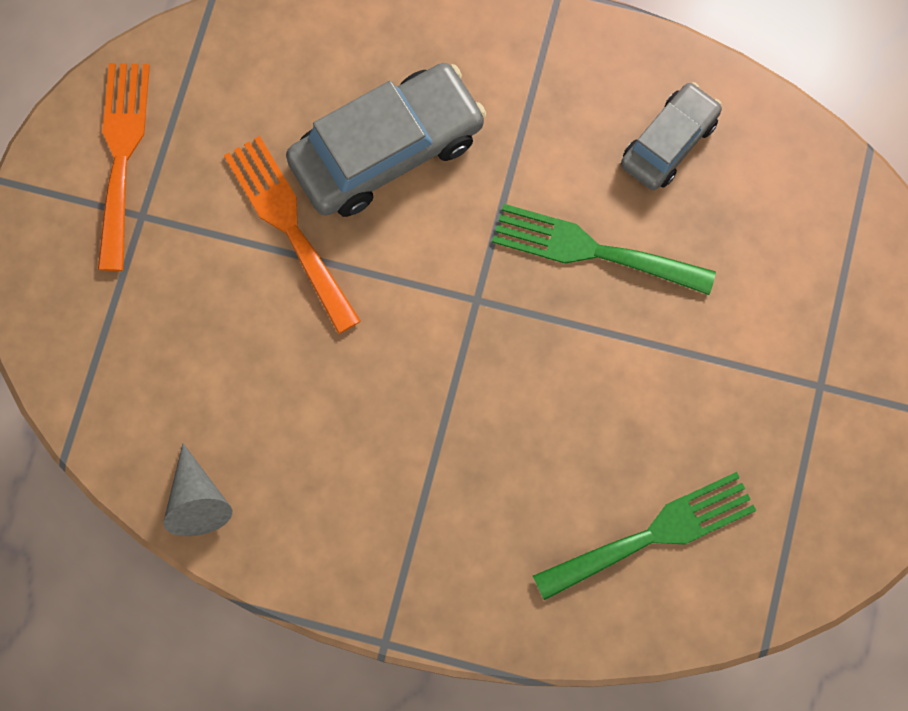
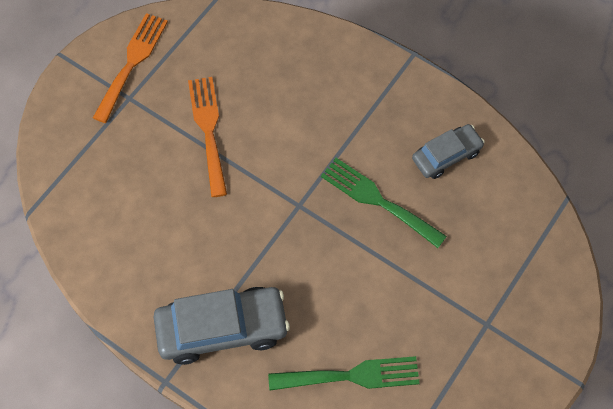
camera: 20 degrees right, 10 degrees down
(197, 500) = (92, 262): grey cone -> none
(386, 149) = (280, 107): grey car -> grey car (222, 328)

